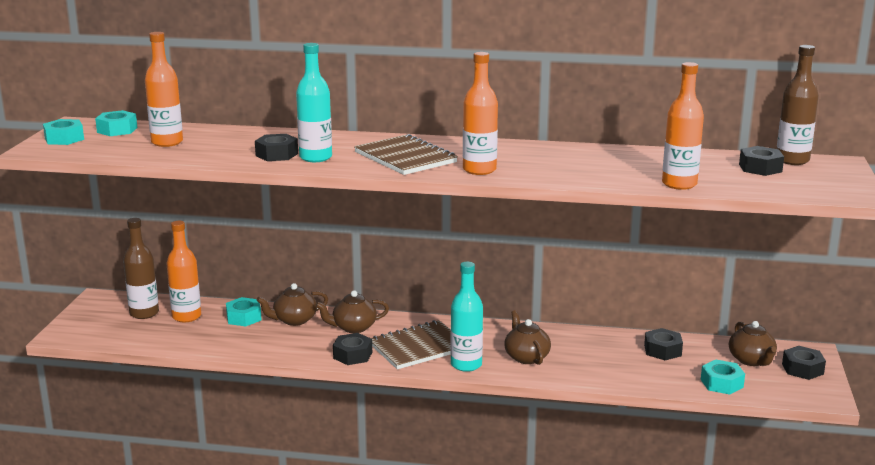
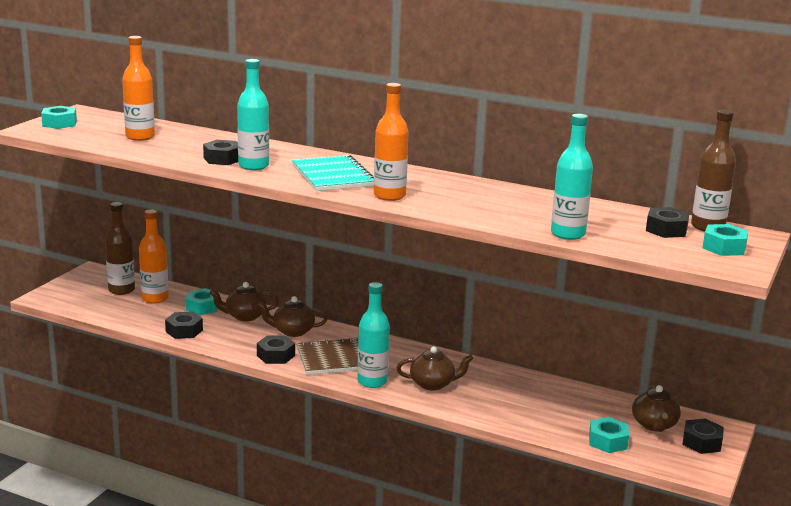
camera: 15 degrees right, 0 degrees up
(117, 130) = (109, 121): turquoise nut -> turquoise nut (724, 247)
(405, 157) = (333, 176): brown notebook -> turquoise notebook
(526, 357) = (433, 384): brown teapot -> brown teapot turned 90 degrees clockwise
(662, 350) = (570, 400): black nut -> black nut (184, 331)
(679, 184) = (568, 234): orange bottle -> turquoise bottle

